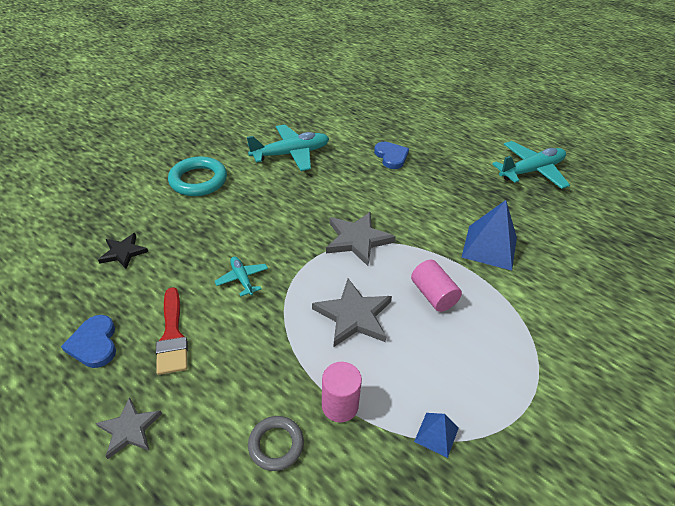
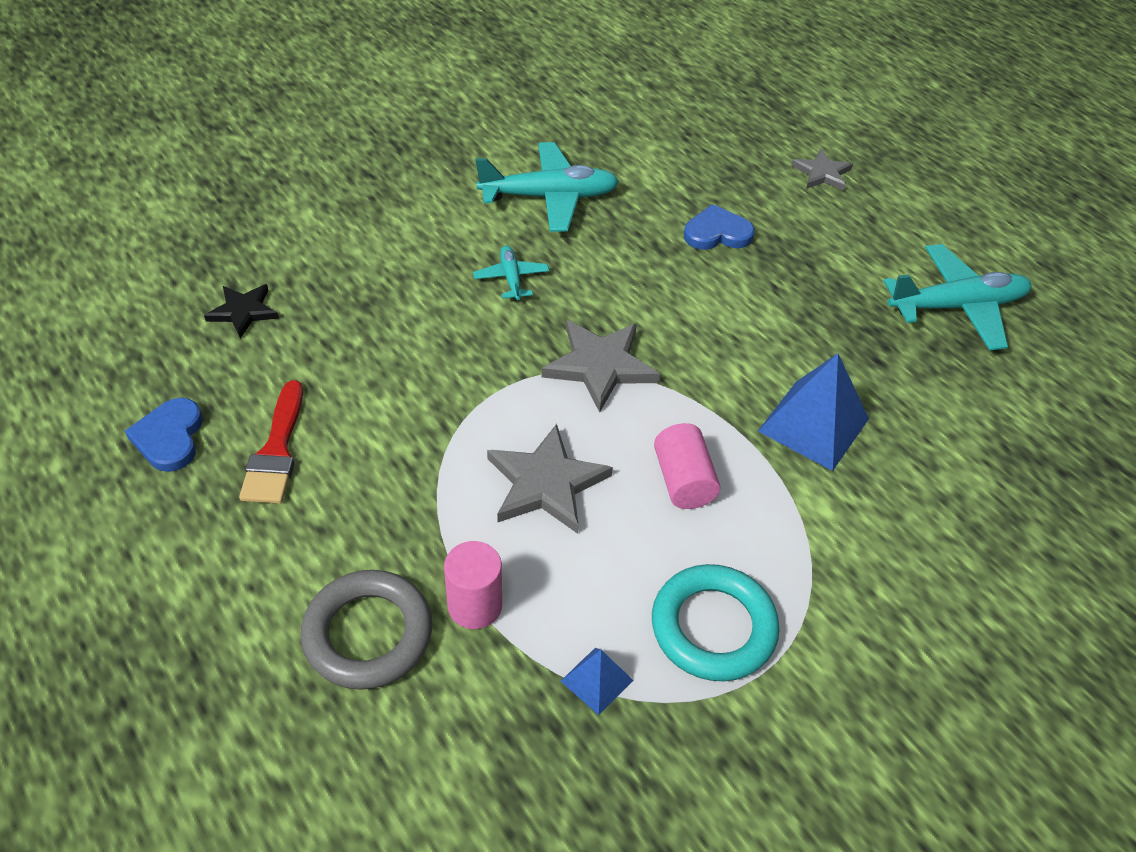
camera: 15 degrees right, 5 degrees up
(129, 429) = (185, 563): grey star -> grey star (822, 173)
(198, 180) = (387, 216): turquoise ring -> turquoise ring (713, 627)
(242, 279) = (401, 390): turquoise plane -> turquoise plane (511, 278)
(276, 445) = (368, 634): grey ring -> grey ring, size x1.64
(391, 157) = (717, 233): blue heart -> blue heart turned 90 degrees counterclockwise

